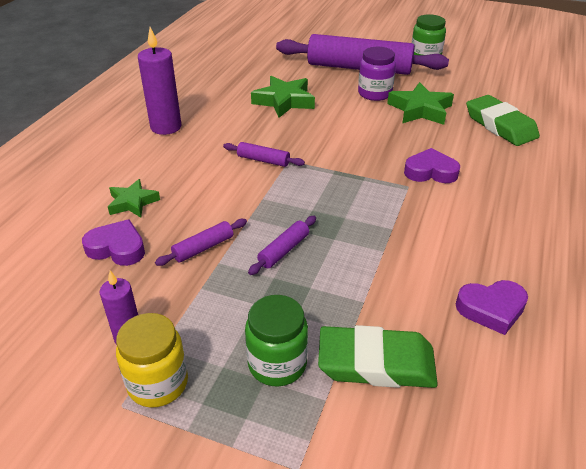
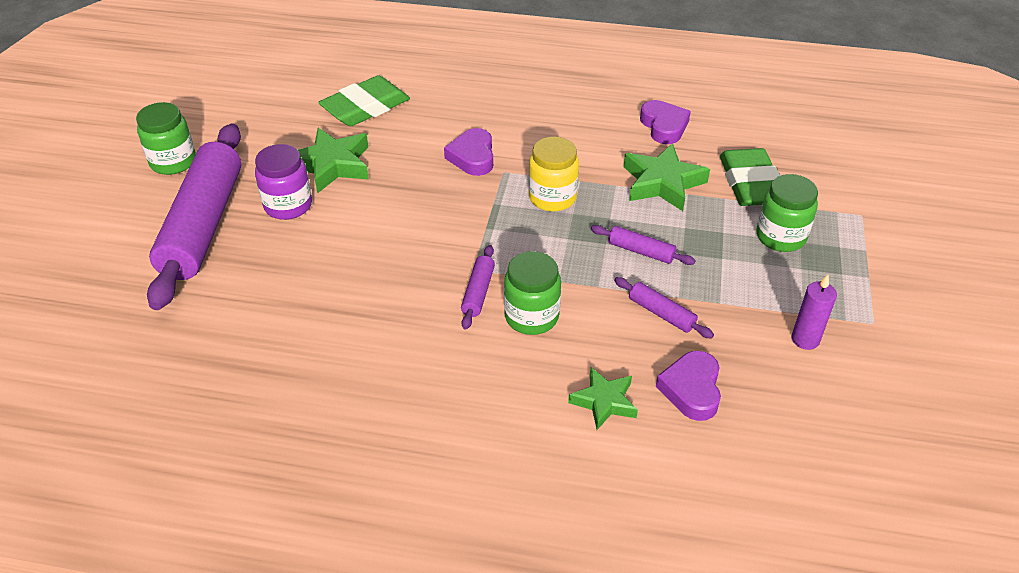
camera: 100 degrees left, 5 degrees up
(158, 383) = (840, 305): yellow jar -> yellow jar (552, 197)
(166, 127) = (407, 419): purple candle -> none
(229, 181) = (531, 316): none -> green jar
(284, 101) = (315, 294): green star -> green star (662, 183)

